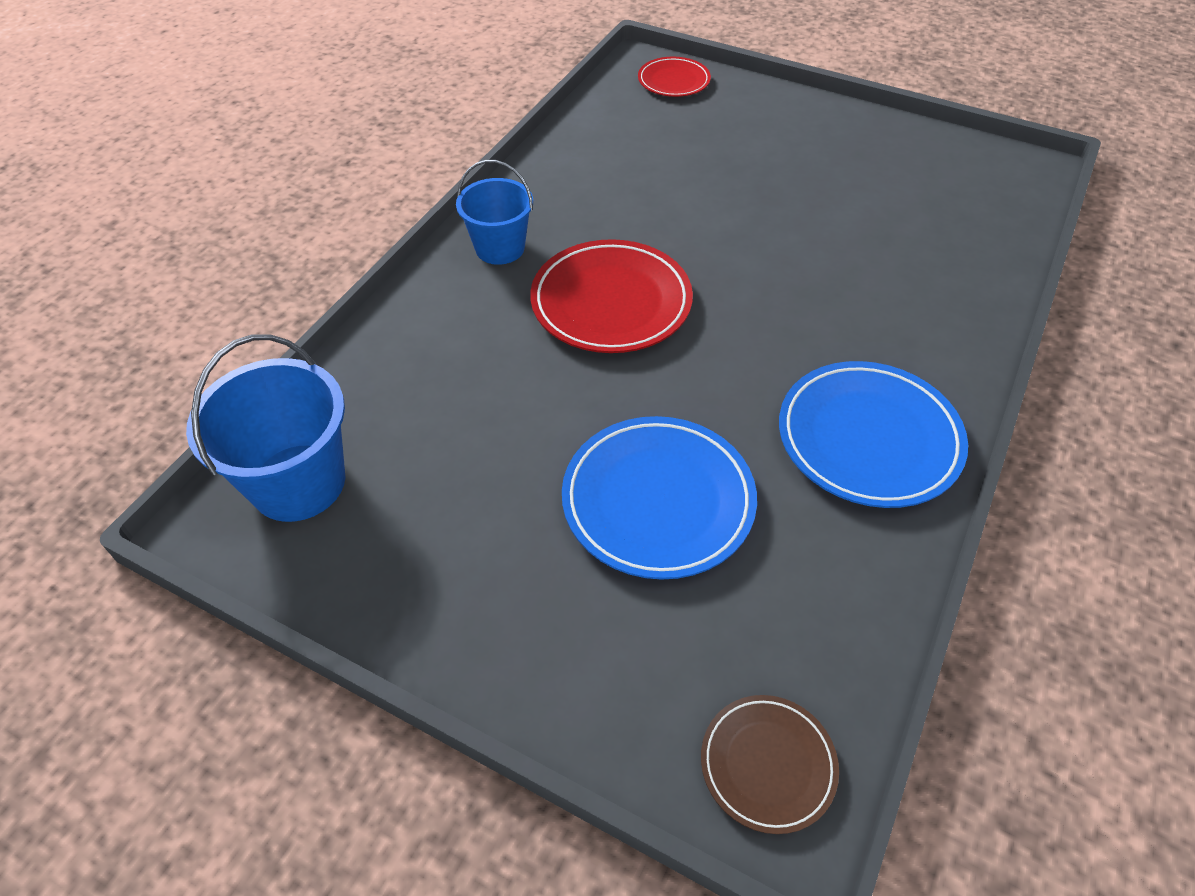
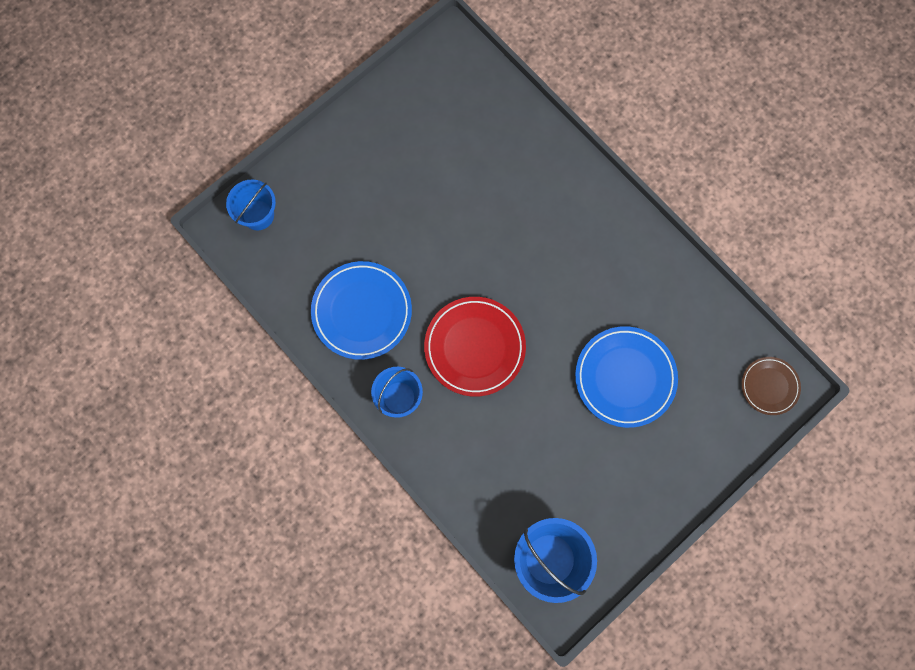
camera: 70 degrees left, 25 degrees up
(673, 81) = (258, 215): red plate -> blue bucket
(868, 438) = (623, 257): blue plate -> blue plate (362, 311)

